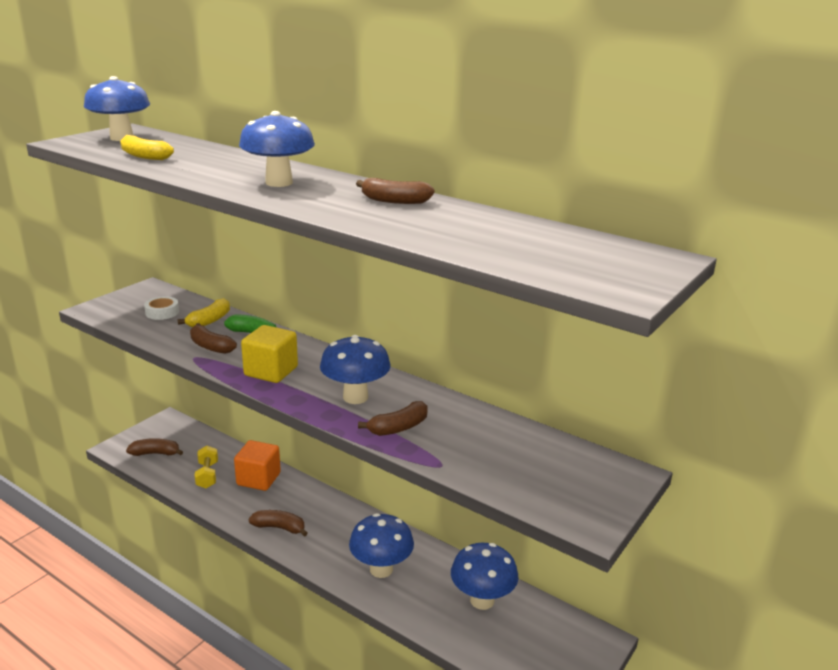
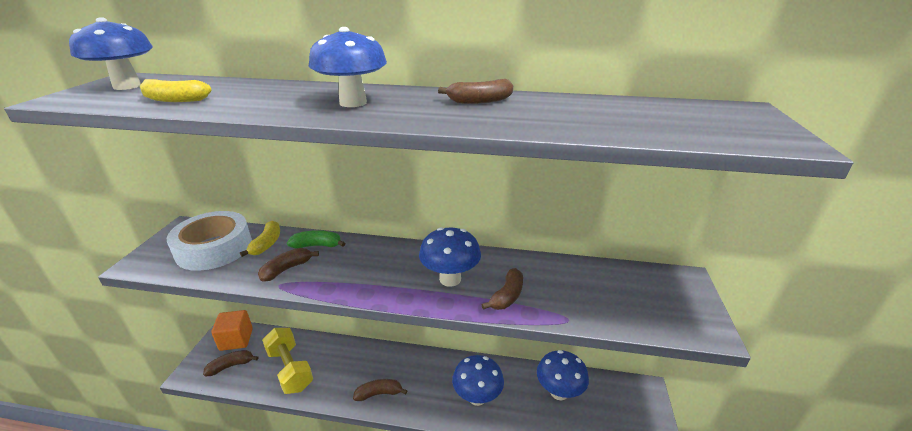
camera: 25 degrees left, 5 degrees up
(162, 312) = (214, 248): white tape -> white tape, size x2.29
(207, 475) = (290, 369): yellow dumbbell -> yellow dumbbell, size x1.71
(210, 346) = (287, 269): brown banana -> brown banana turned 120 degrees clockwise
(258, 479) = (335, 356): orange cube -> orange cube (236, 339)
(271, 371) = (360, 277): yellow cube -> none

